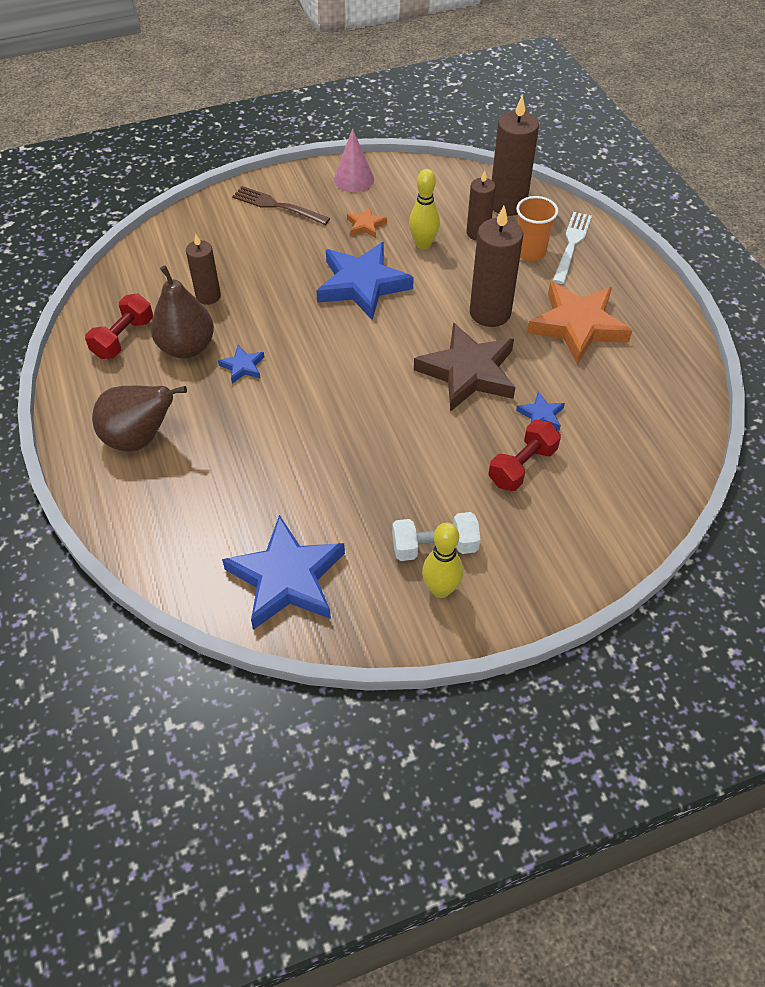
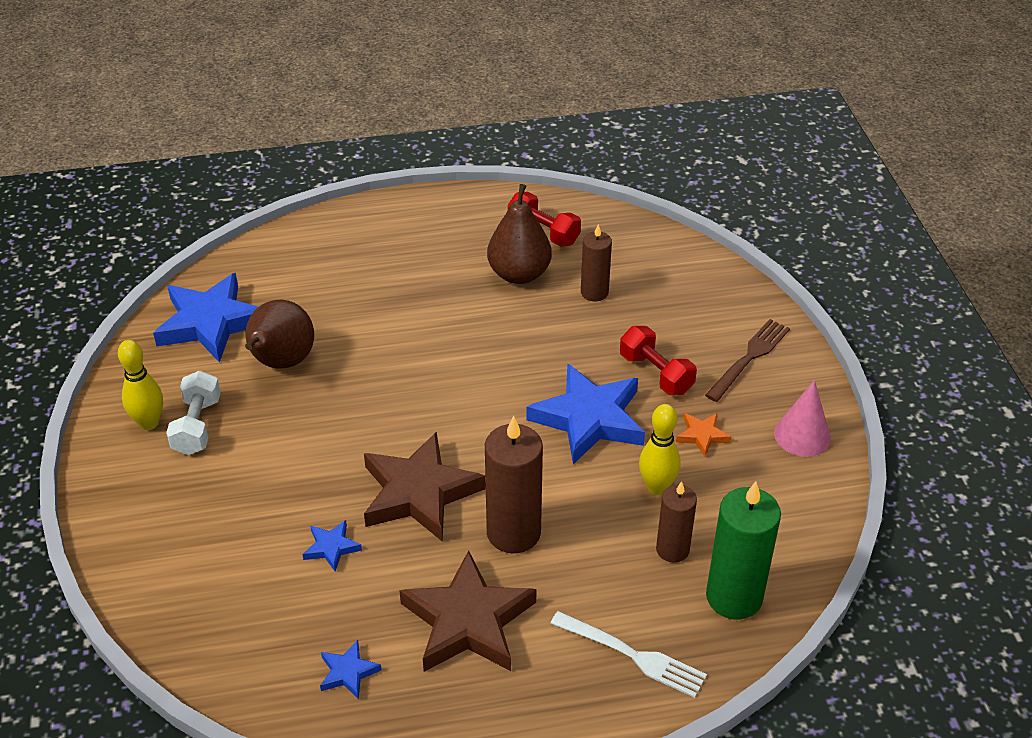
camera: 100 degrees right, 10 degrees down
(140, 438) = (406, 241): brown pear -> brown pear (281, 363)
(243, 366) = (480, 312): blue star -> blue star (348, 672)
(507, 204) = (734, 597): brown candle -> green candle
(522, 466) = (266, 514): red dumbbell -> red dumbbell (656, 373)
(530, 252) = (623, 601): orange cup -> none
(577, 326) = (468, 621): orange star -> brown star

